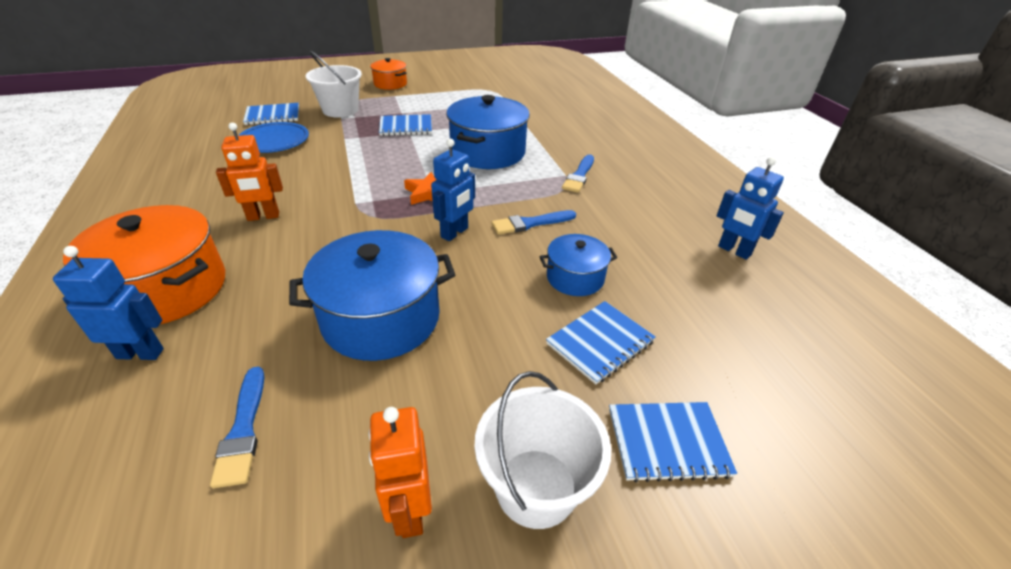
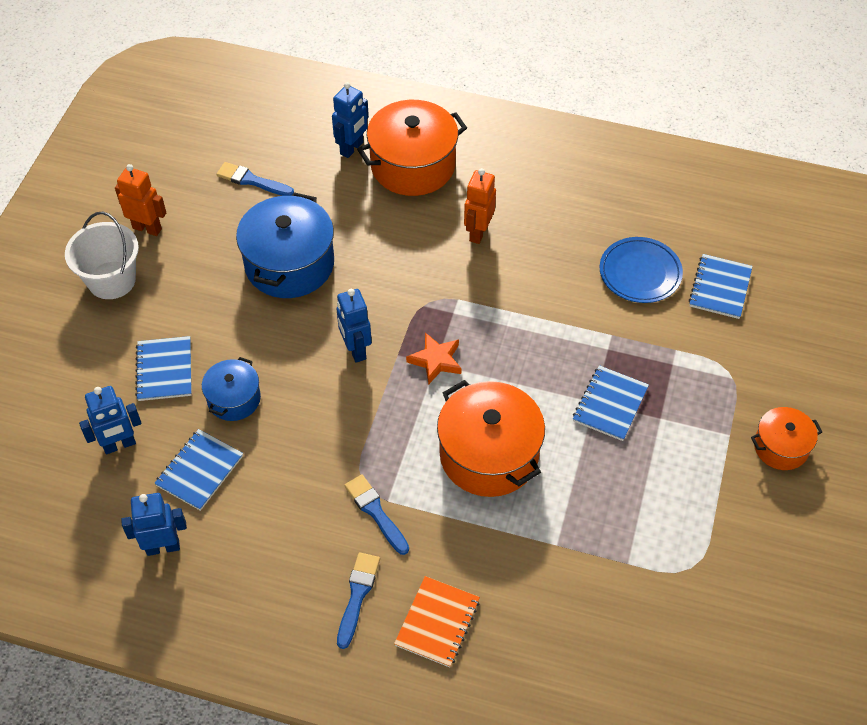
camera: 125 degrees right, 15 degrees up
(340, 110) = (703, 357): white bucket -> none
(487, 152) = (489, 454): blue pot -> orange pot
(530, 223) = (326, 413): blue brush -> blue brush (357, 595)
(614, 137) = (437, 623): none -> orange notebook
(667, 442) = (77, 352): blue notebook -> blue notebook (199, 471)
(706, 326) = (119, 445): none -> blue robot

